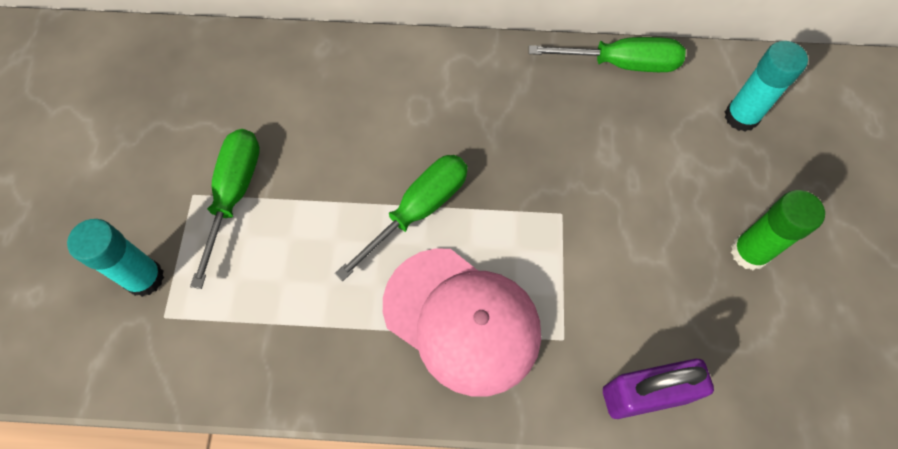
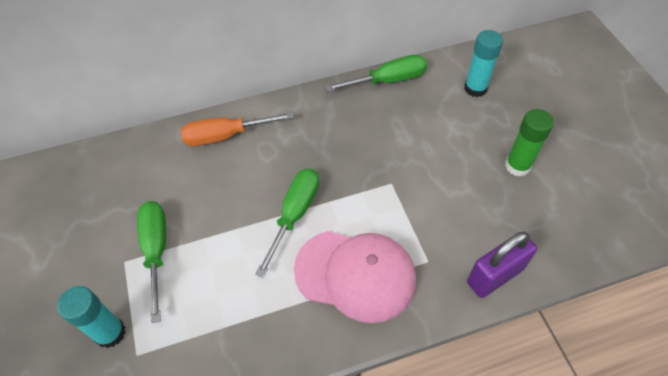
camera: 20 degrees left, 10 degrees down
(376, 71) = (226, 136): none -> orange screwdriver

